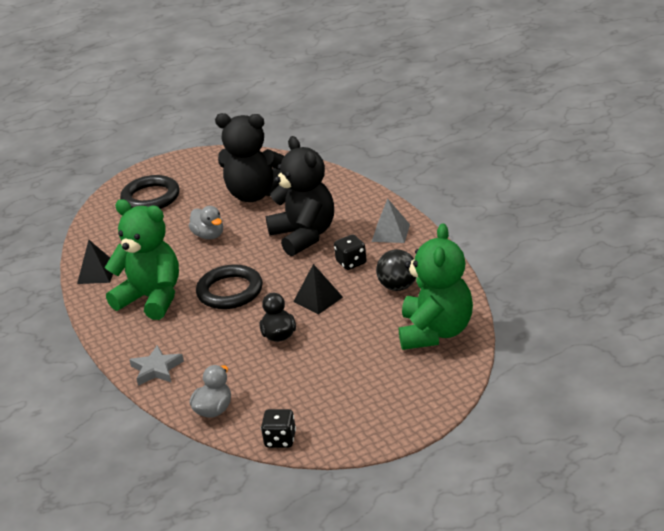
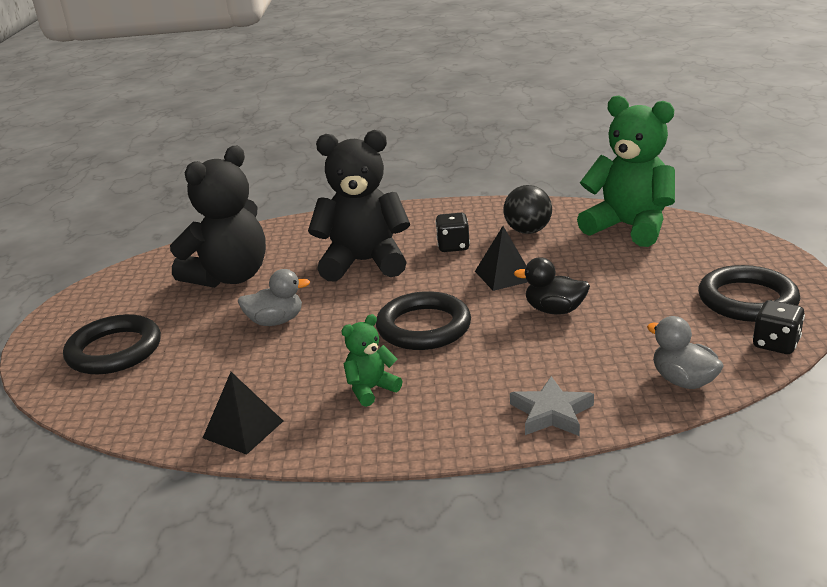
camera: 65 degrees left, 5 degrees down
(151, 298) = (371, 389): green teddy bear -> green teddy bear, size x0.46
(340, 415) = (747, 300): none -> black ring
(390, 233) = (422, 218): grey pyramid -> none

